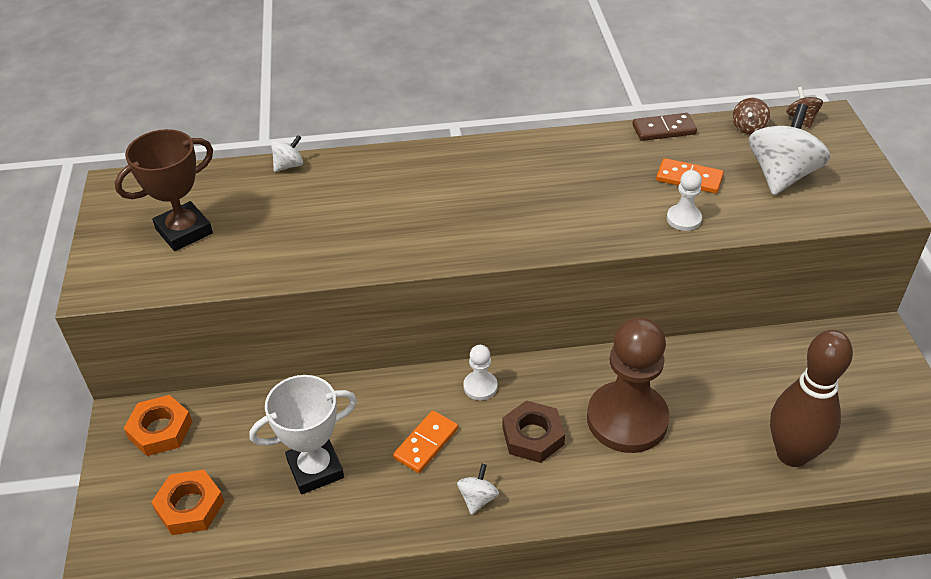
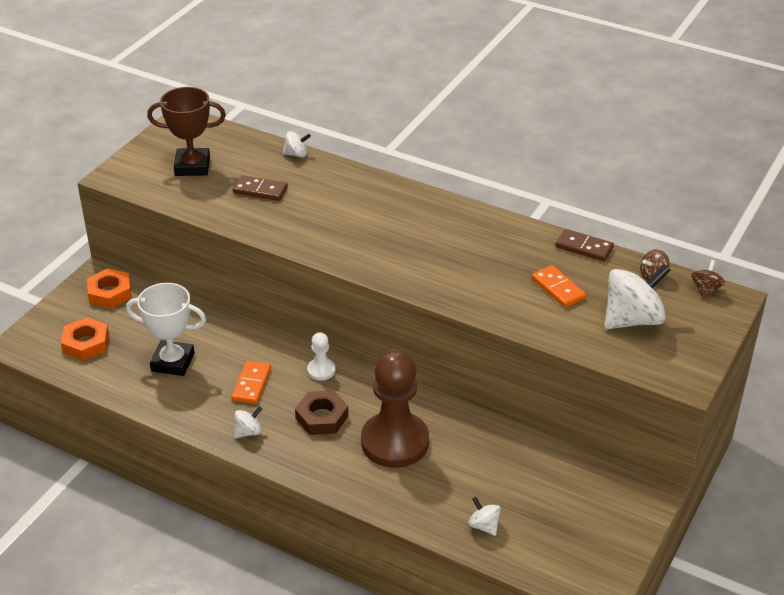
camera: 35 degrees right, 5 degrees down
(292, 221) = (260, 190): none -> brown domino
(426, 443) = (251, 384): orange domino -> orange domino turned 60 degrees counterclockwise
(684, 219) = (518, 312): white pawn -> none
(792, 454) = (484, 526): brown bowling pin -> white spinning top

